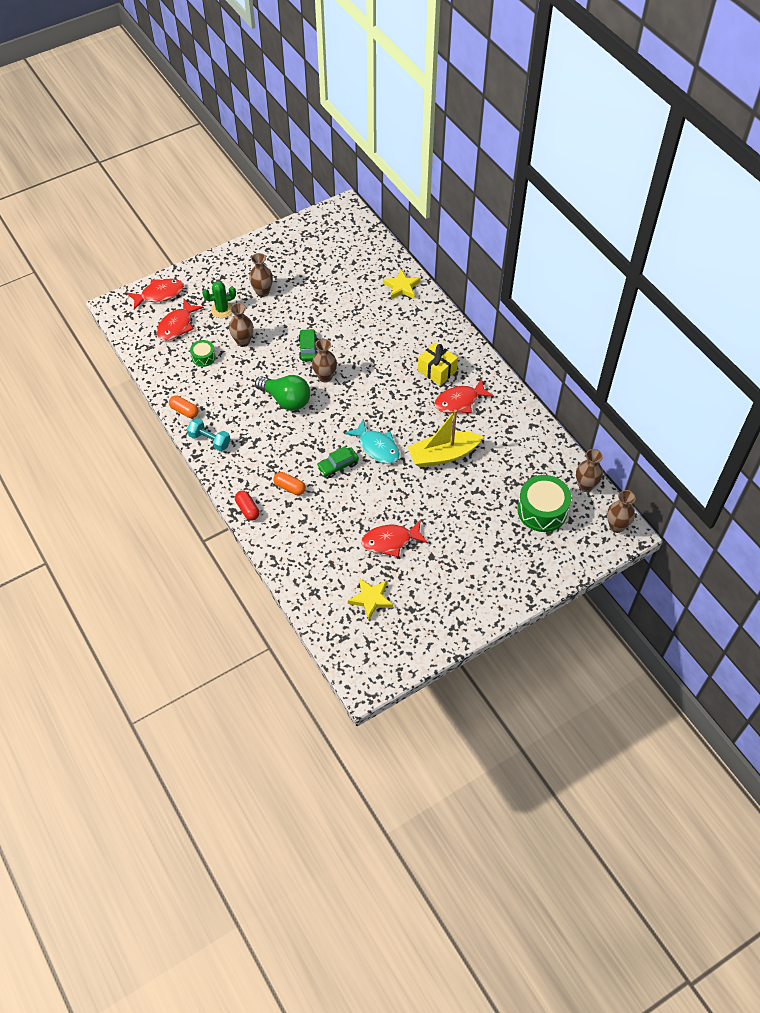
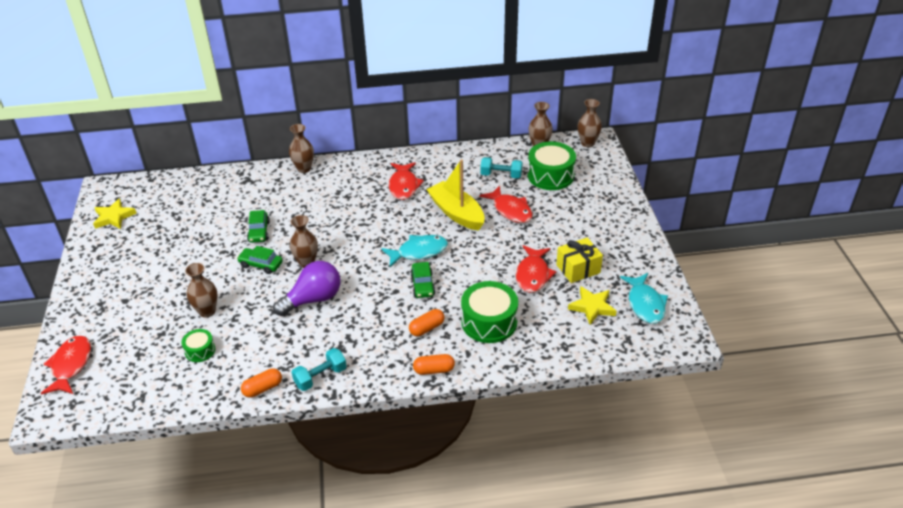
camera: 65 degrees left, 15 degrees down
(177, 325) = (133, 362): red fish -> red fish (510, 210)
(222, 310) = (147, 316): green cactus -> none
(247, 509) = (434, 370): red capsule -> orange capsule
(262, 292) = (154, 277): brown vase -> brown vase (304, 168)
(286, 400) = (313, 299): green light bulb -> purple light bulb
(317, 528) = (489, 322): none -> green drum
(345, 329) = (259, 232): none -> green car
(395, 640) = (645, 304): none -> turquoise fish
(401, 287) = (241, 181): yellow star -> yellow star (114, 217)
(437, 370) = (358, 188): yellow gift -> yellow gift (578, 269)
(443, 455) = (456, 213): yellow boat -> yellow boat turned 135 degrees clockwise
(519, 470) = (501, 175): none -> turquoise dumbbell

